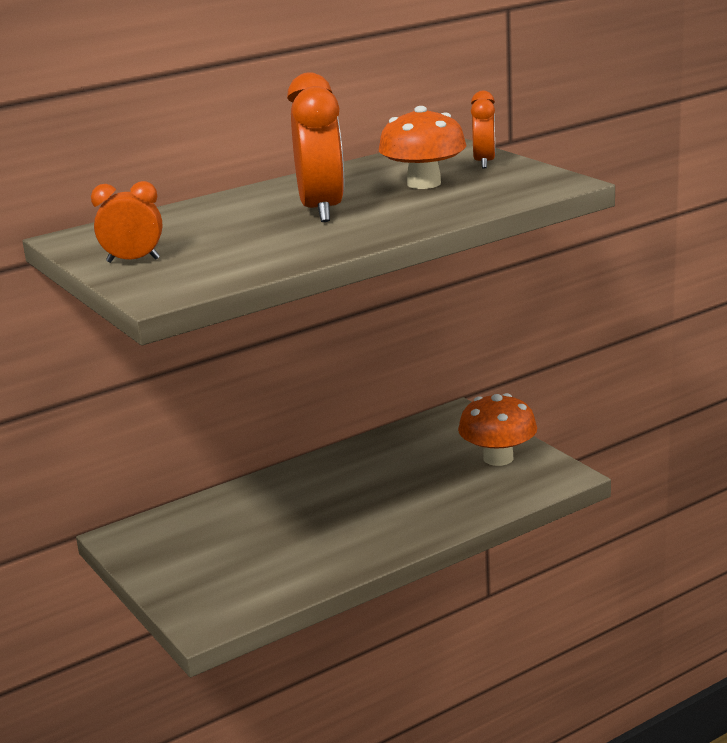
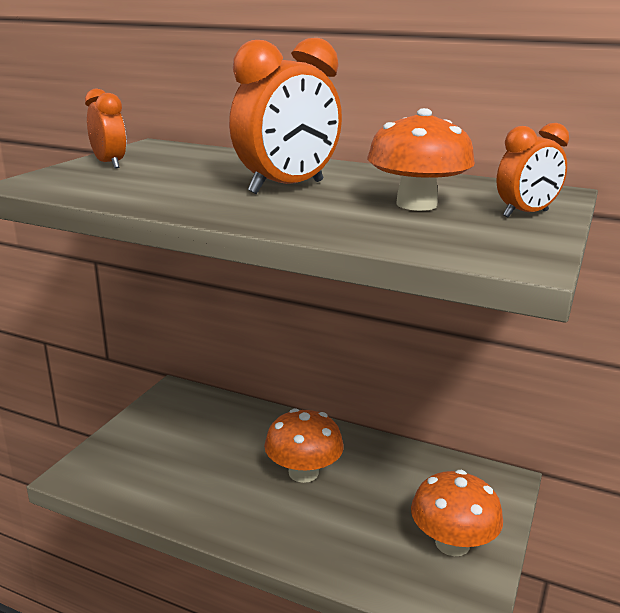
camera: 55 degrees right, 0 degrees up
(347, 496) = (303, 472): none -> orange mushroom

